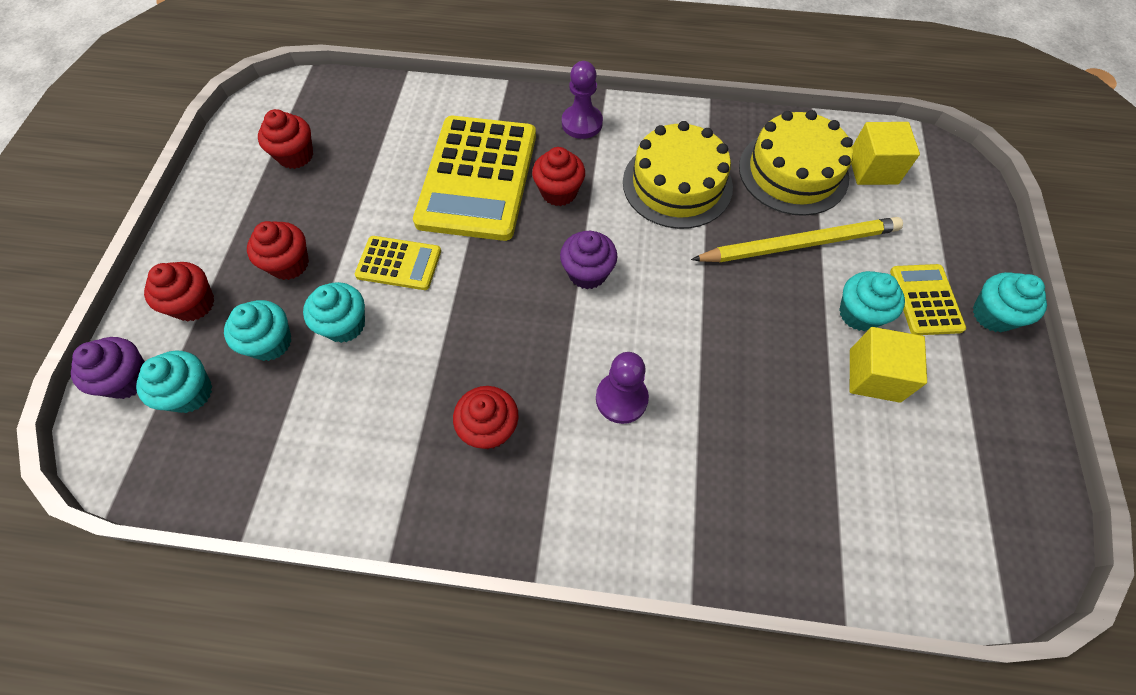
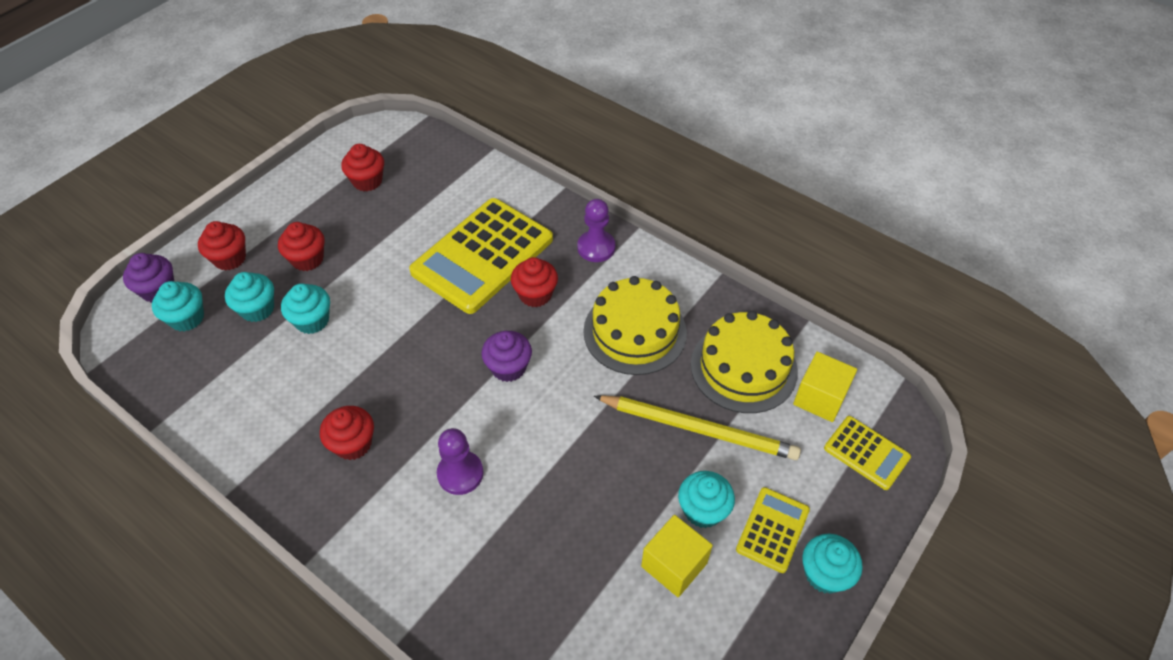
camera: 30 degrees right, 10 degrees down
(399, 263) = (379, 294): yellow calculator -> yellow calculator (866, 453)

